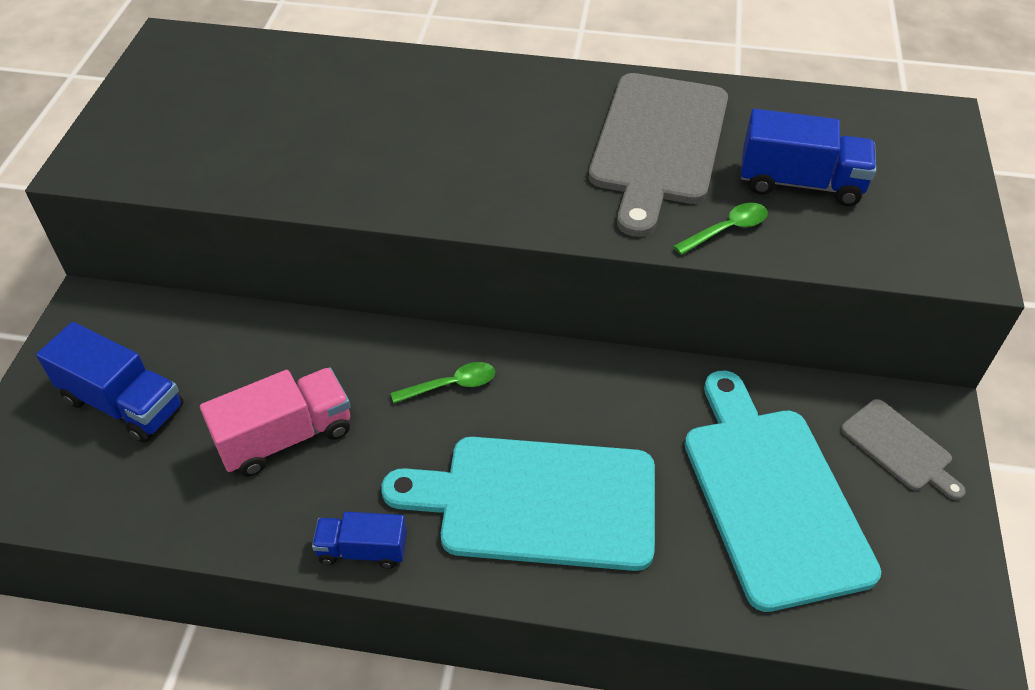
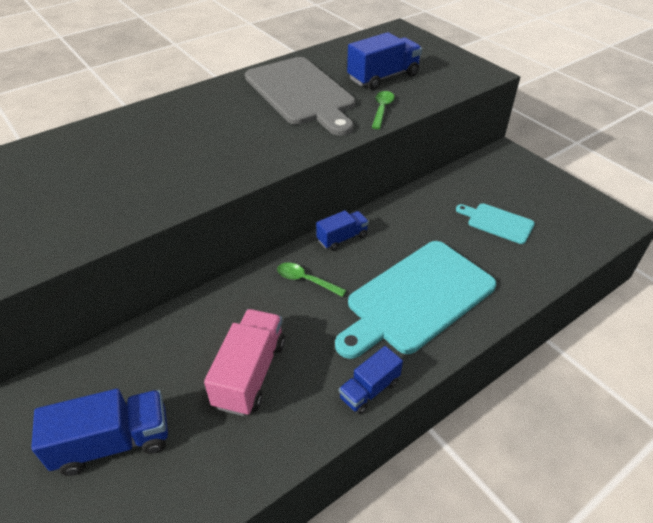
camera: 45 degrees left, 5 degrees down
(451, 385) = (305, 280): green spoon -> green spoon turned 90 degrees counterclockwise
(551, 367) = (342, 238): none -> blue truck
(772, 496) = (497, 222): turquoise cutting board -> turquoise cutting board, size x0.49
(899, 448) = (512, 173): grey cutting board -> none

